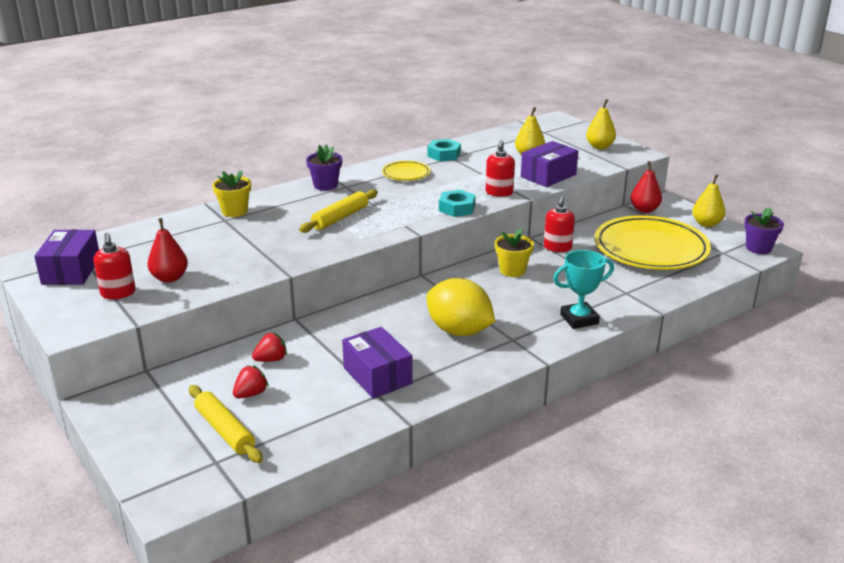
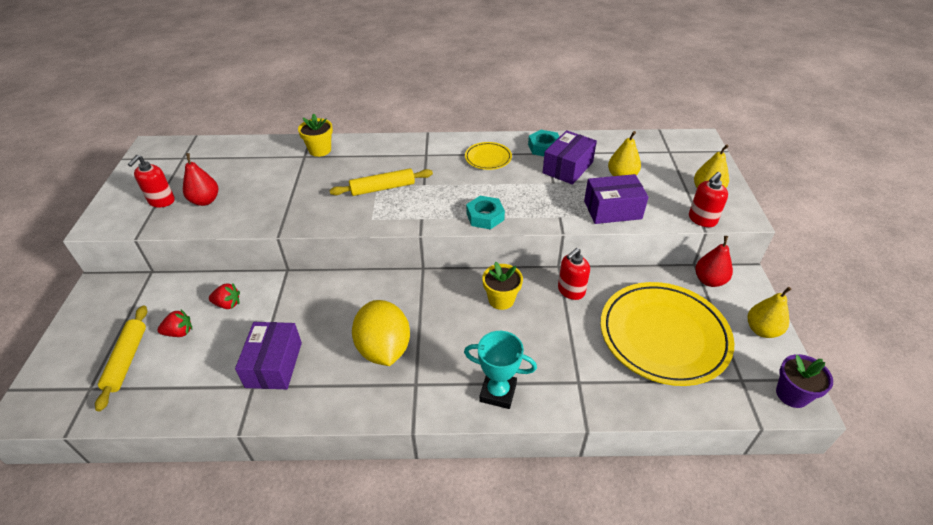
camera: 35 degrees right, 15 degrees up
(71, 271) = (163, 166): purple box -> purple box (567, 167)
(325, 185) = (412, 147): purple flower pot -> none
(499, 192) = (543, 213): red soap dispenser -> red soap dispenser (702, 219)

